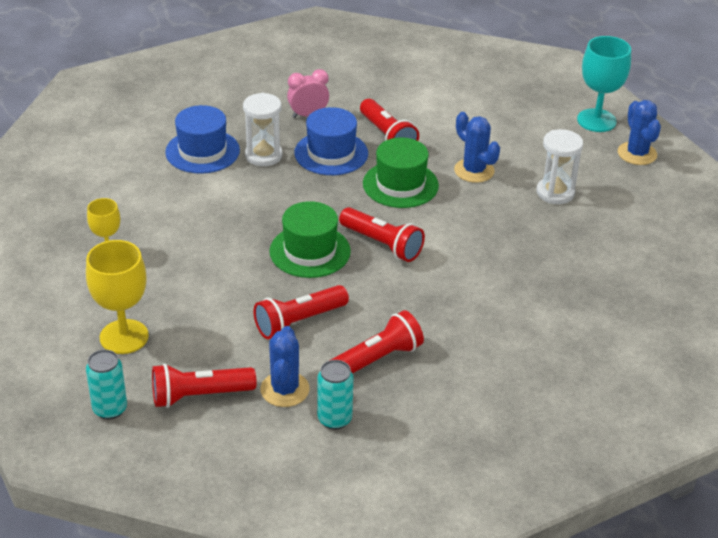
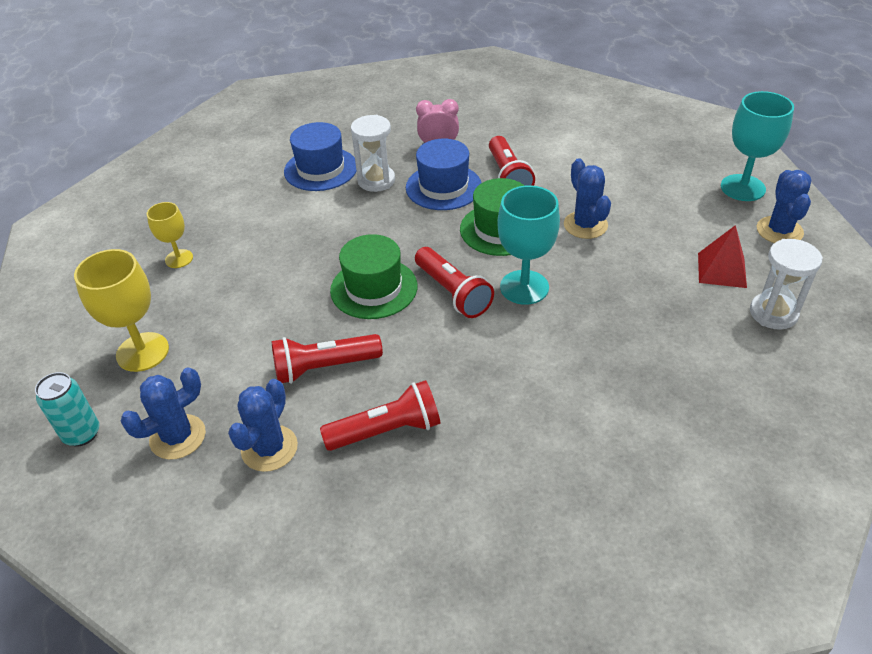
camera: 20 degrees right, 5 degrees up
(199, 396) = (178, 437): red flashlight -> blue cactus
(334, 419) = (305, 499): turquoise can -> none
(442, 231) = (524, 287): none -> turquoise goblet
(555, 193) = (668, 262): white hourglass -> white hourglass (773, 313)
(600, 192) = (721, 270): none -> red pyramid

